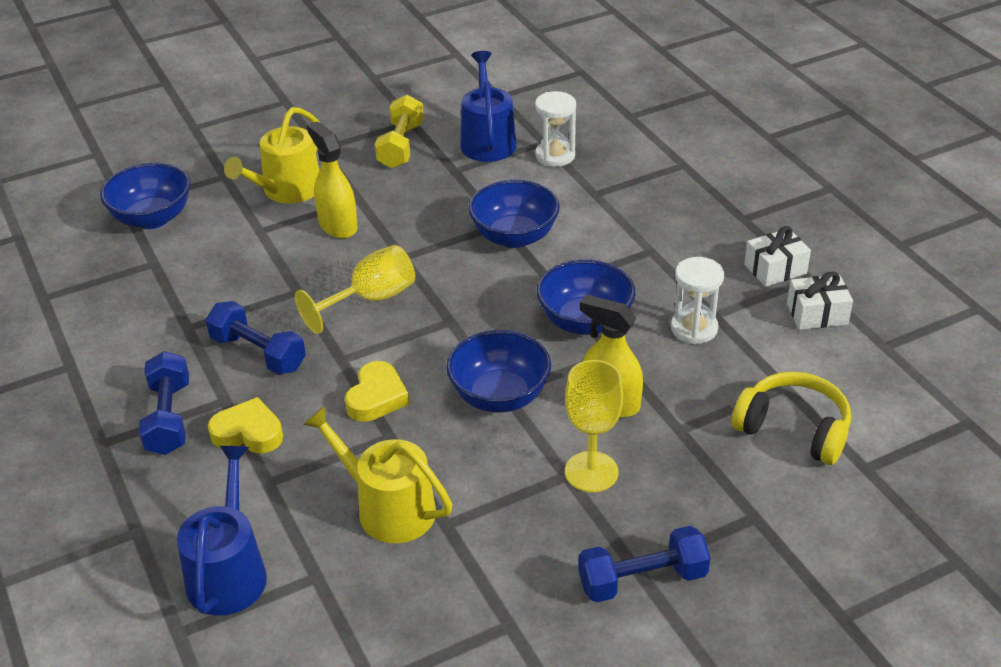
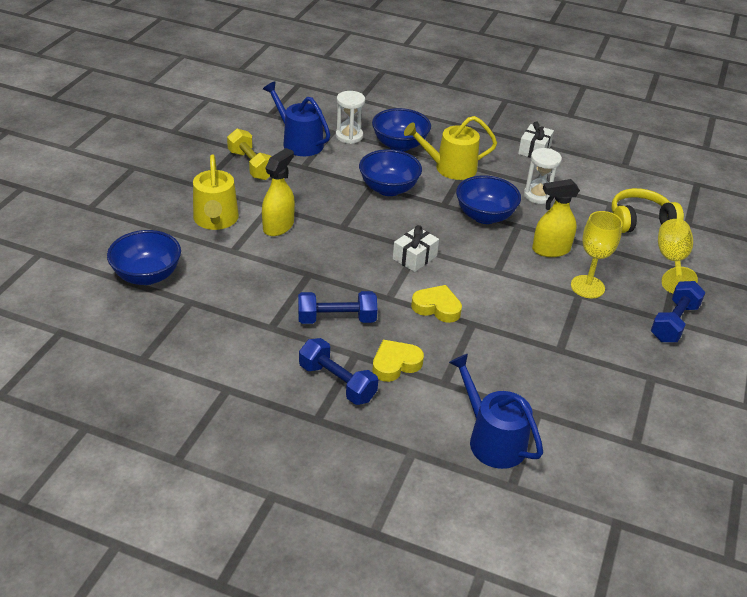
camera: 45 degrees left, 0 degrees up
(337, 225) = (278, 226): yellow spray bottle -> yellow spray bottle turned 105 degrees clockwise
(370, 299) = (358, 258): yellow goblet -> yellow goblet (671, 261)
(376, 397) = (437, 307): yellow heart -> yellow heart turned 45 degrees counterclockwise
(388, 508) = (523, 359): yellow watering can -> yellow watering can (450, 168)
(499, 396) = (496, 274): blue bowl -> blue bowl (399, 145)
(817, 314) = (579, 163): white gift -> white gift (414, 257)

